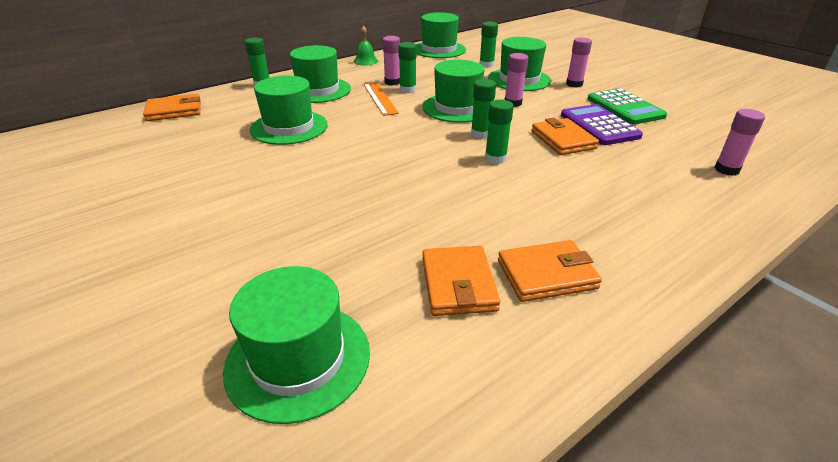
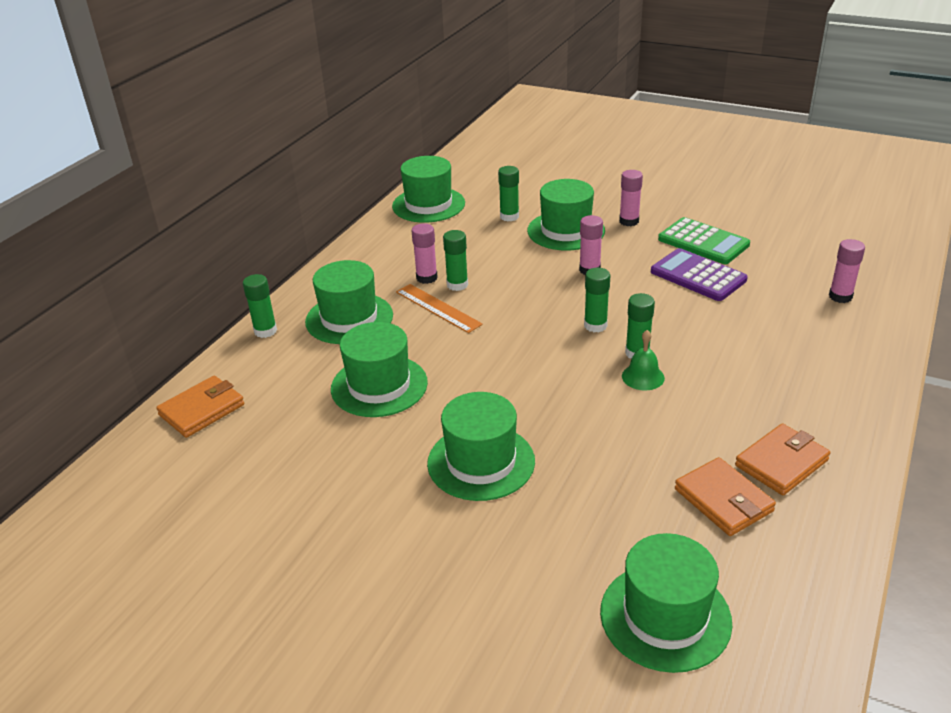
camera: 25 degrees left, 0 degrees up
(365, 61) = (356, 251): green bell -> green bell (643, 377)
(457, 108) = (537, 295): green hat -> green hat (481, 462)
(563, 140) = (679, 307): orange wallet -> none

